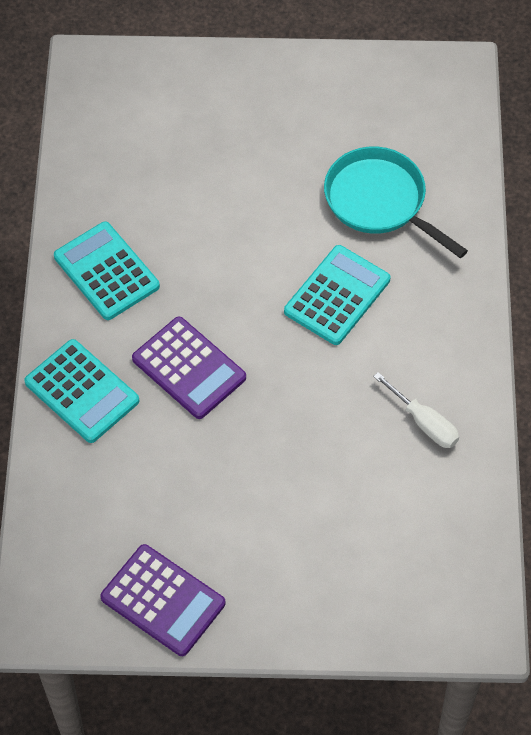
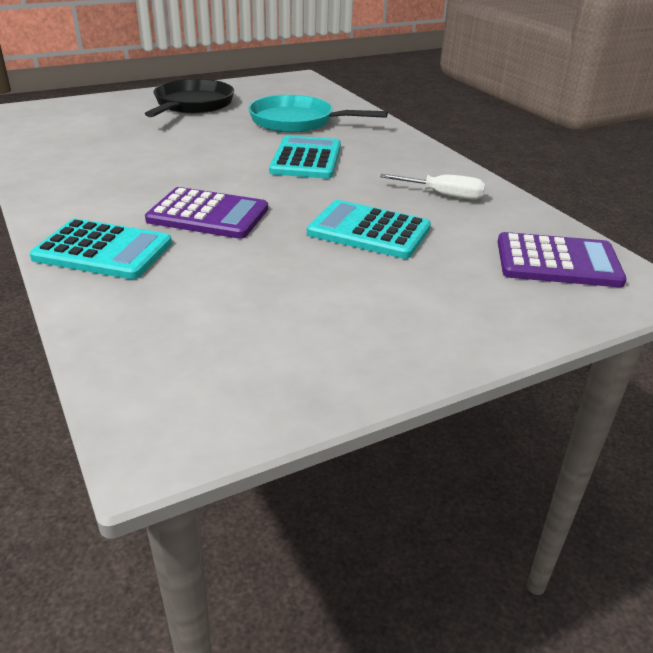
camera: 30 degrees left, 25 degrees down
(106, 272) = (86, 186): turquoise calculator -> turquoise calculator (369, 231)
(163, 600) = (312, 367): purple calculator -> purple calculator (557, 262)
(285, 113) = (192, 105): none -> black pan

